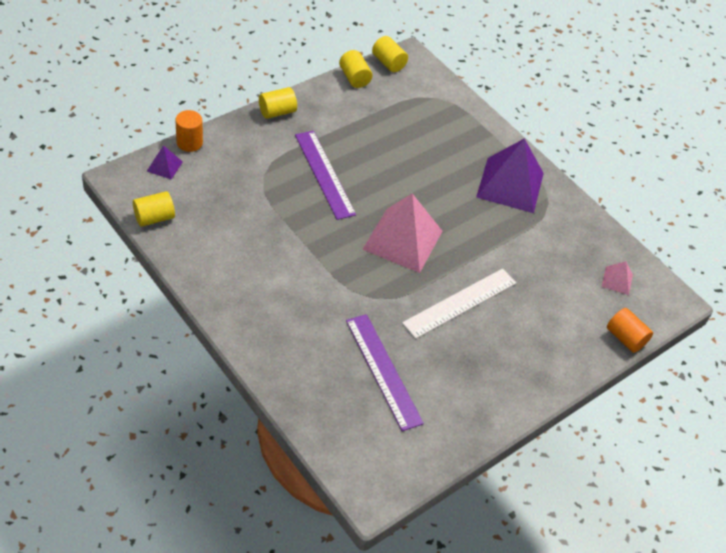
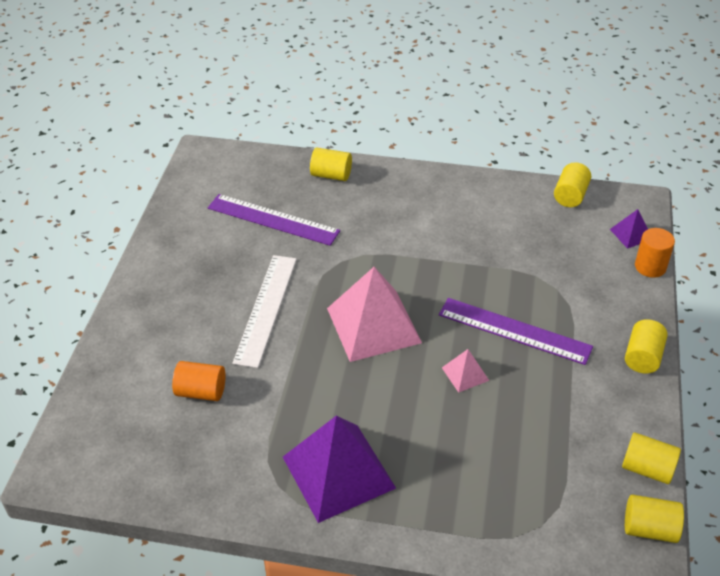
camera: 145 degrees right, 5 degrees down
(293, 376) = (331, 175): none -> yellow cylinder
(617, 280) = (132, 446): pink pyramid -> pink pyramid (465, 374)
(625, 338) = (84, 390): orange cylinder -> orange cylinder (201, 391)

